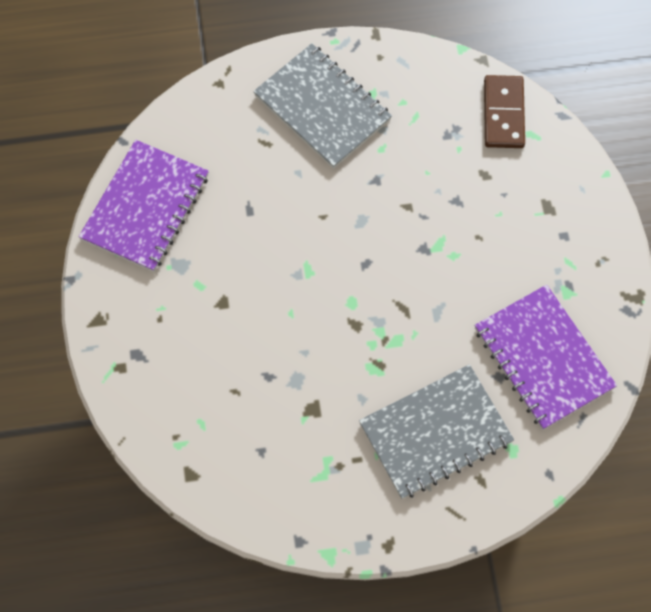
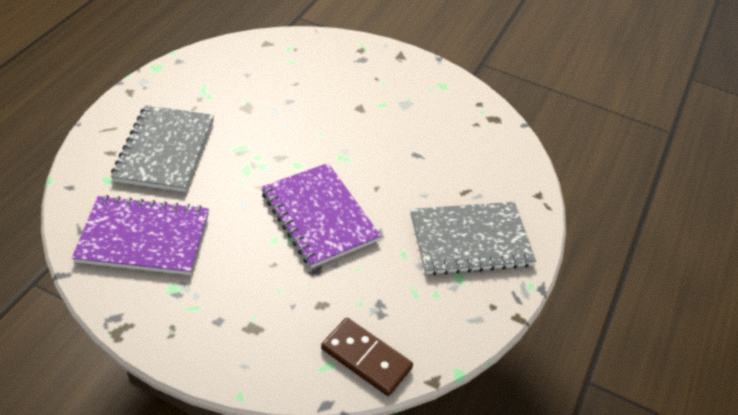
camera: 120 degrees right, 20 degrees down
(145, 207) = (462, 110): purple notebook -> purple notebook (319, 216)

